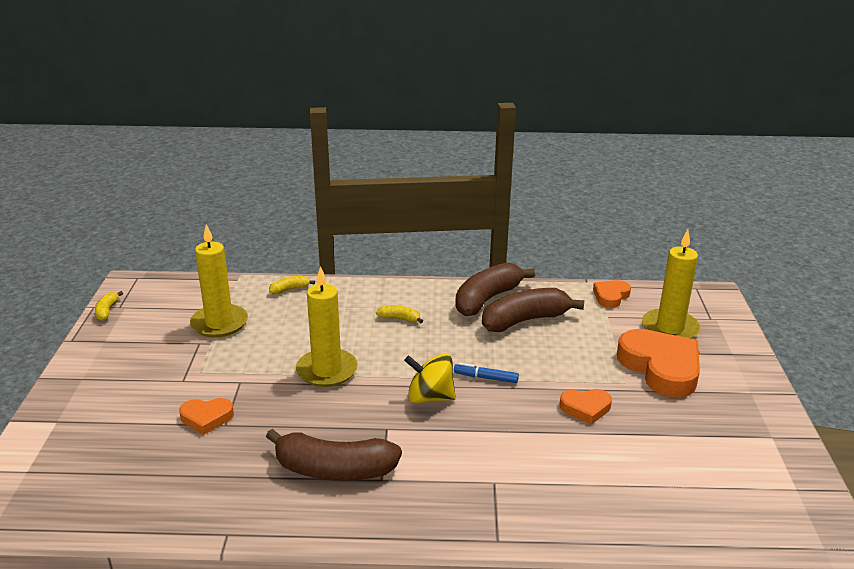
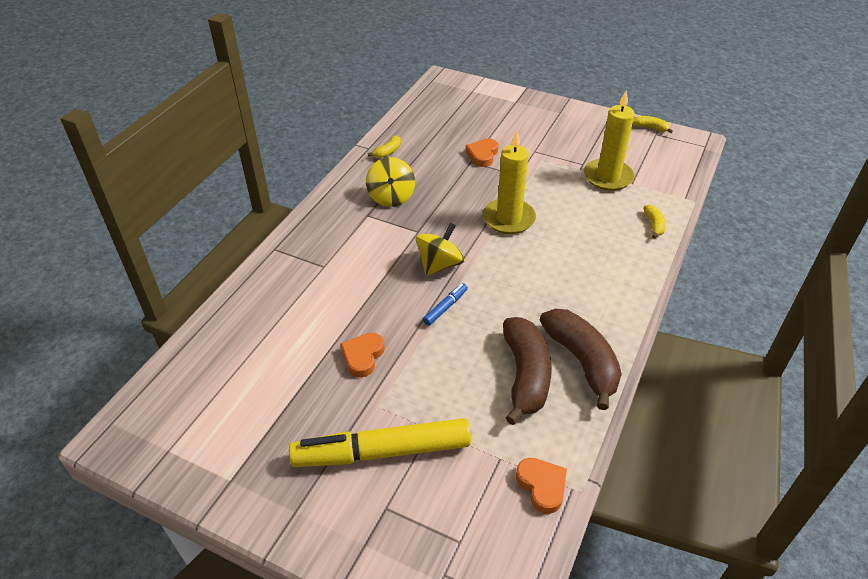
camera: 115 degrees right, 15 degrees up
(334, 470) = (391, 197): brown banana -> yellow spinning top
(399, 319) = (570, 282): yellow banana -> yellow banana (388, 152)
(661, 368) = (382, 451): orange heart -> yellow marker
(670, 328) = (445, 509): yellow candle -> none

